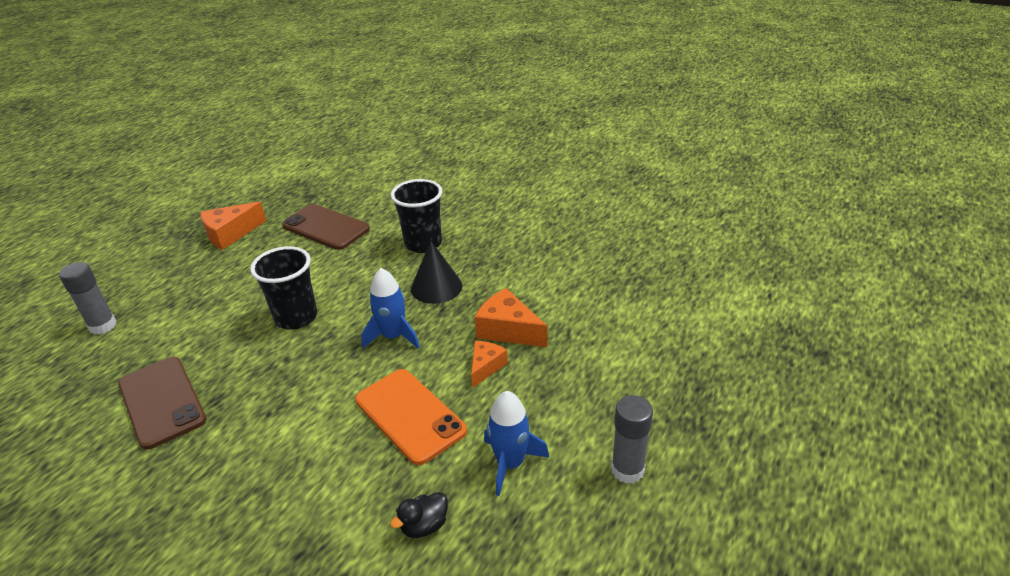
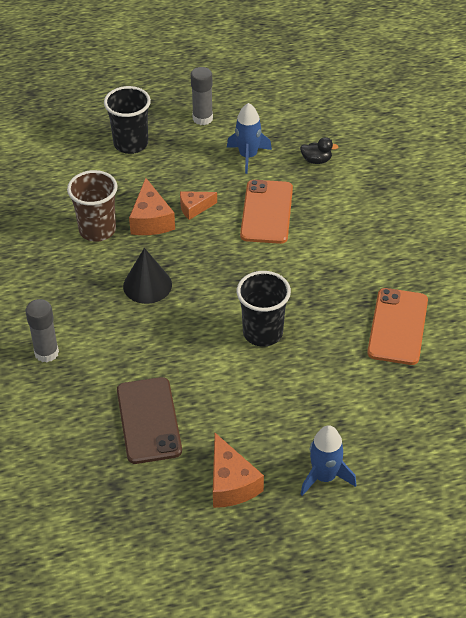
camera: 135 degrees left, 10 degrees up
(103, 326) = (404, 438): grey glue stick -> grey glue stick (46, 353)
(162, 402) = (397, 326): brown phone -> orange phone
(230, 234) = (231, 483): orange cheese -> orange cheese turned 60 degrees clockwise
(393, 336) = (219, 268): blue rocket -> blue rocket (324, 477)
(423, 243) = (103, 334): black cup -> black cup (131, 144)
(537, 293) = (97, 230): none -> brown cup

